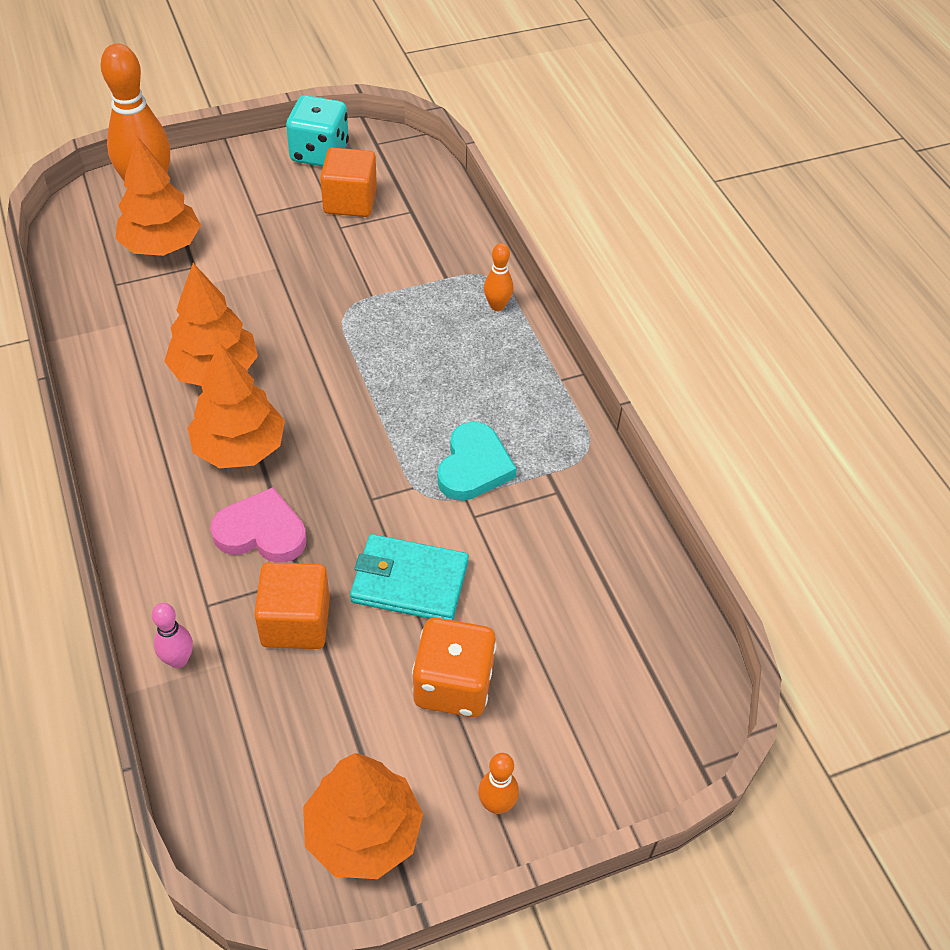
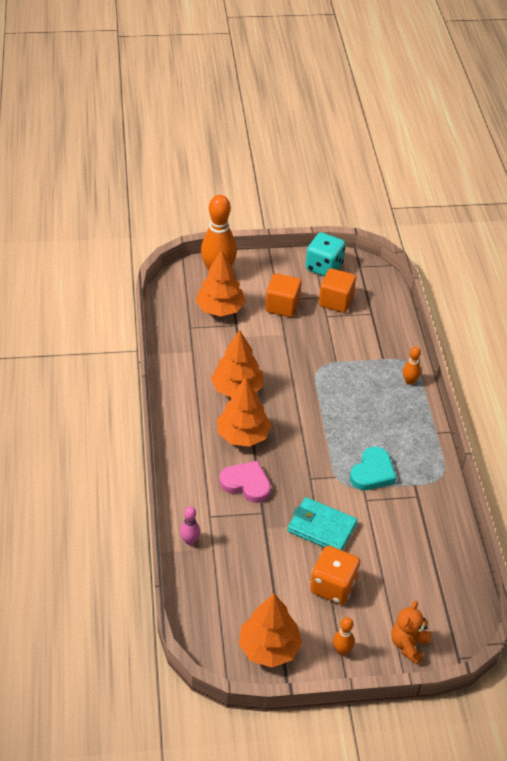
camera: 15 degrees right, 5 degrees down
(295, 622) = (255, 535): orange cube -> orange cube (282, 306)
(610, 764) = (408, 645): none -> orange teddy bear

